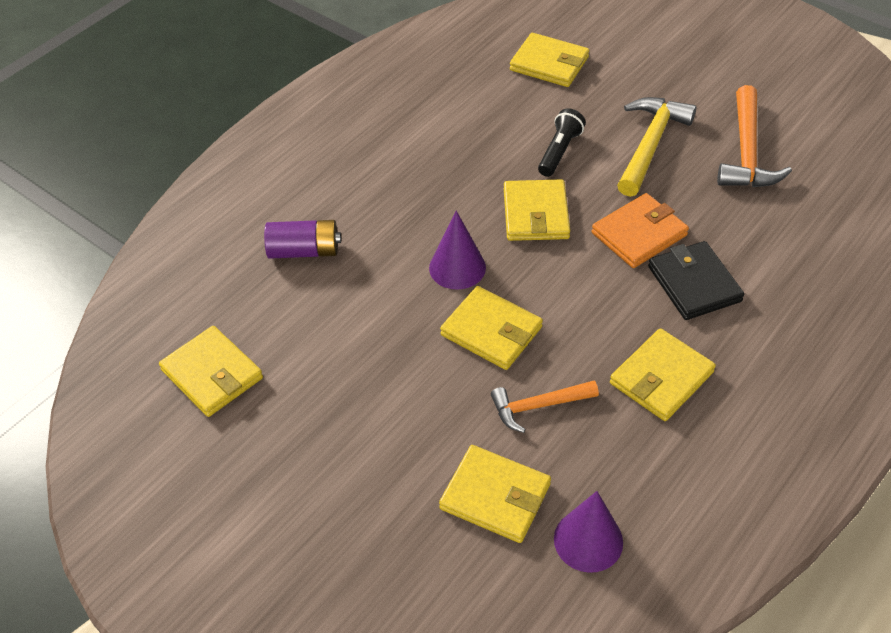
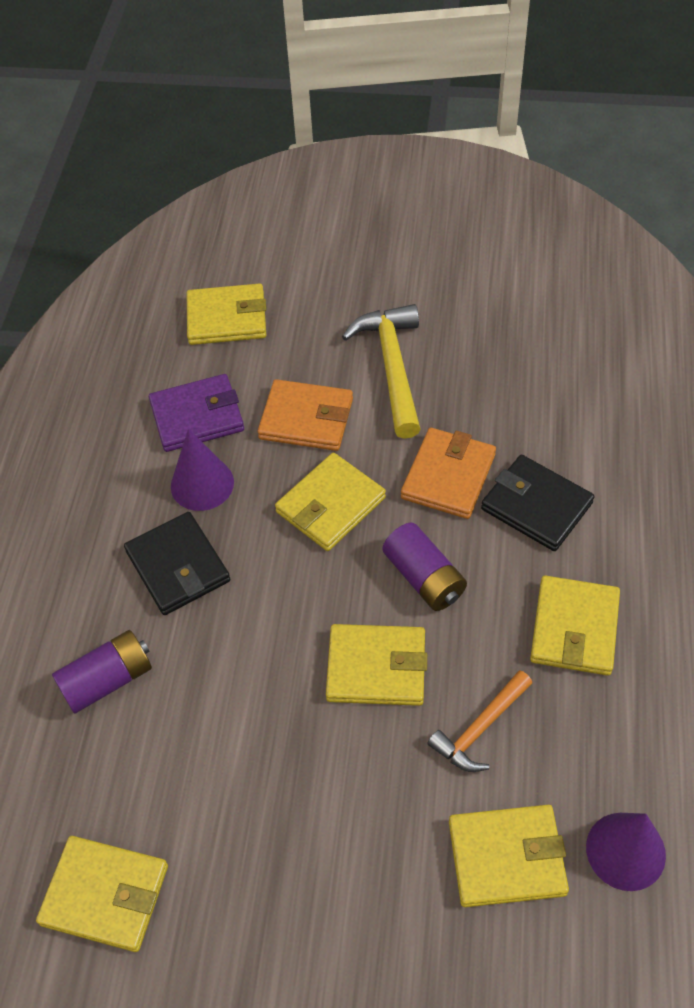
camera: 30 degrees left, 5 degrees up
(400, 204) = (178, 566): none -> black wallet
(457, 267) = (291, 611): purple cone -> purple cone (202, 484)
(482, 117) = (197, 416): none -> purple wallet
(536, 214) = (331, 505): yellow wallet -> yellow wallet turned 75 degrees clockwise
(559, 151) = (306, 419): black flashlight -> orange wallet
(570, 291) = (424, 577): none -> purple battery
(746, 152) = (489, 332): orange hammer -> none

